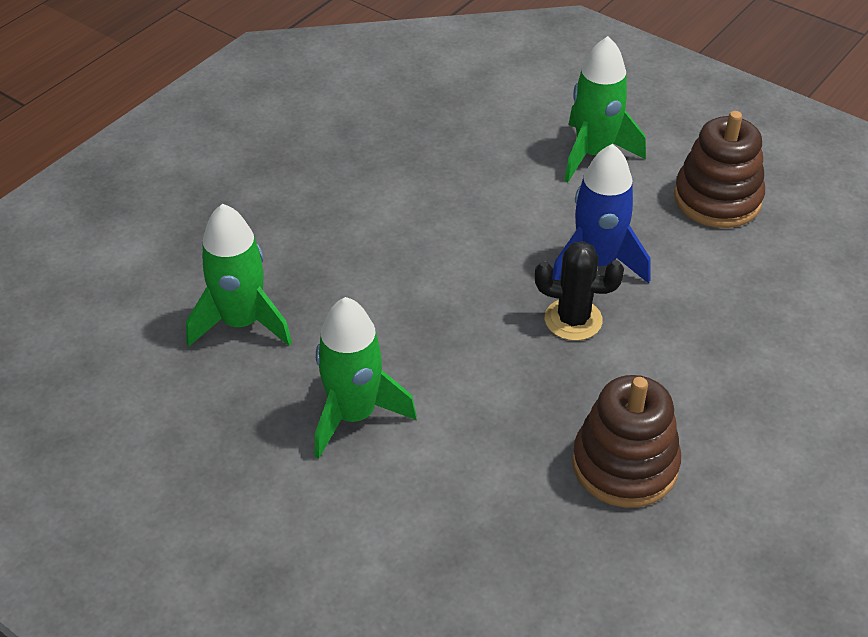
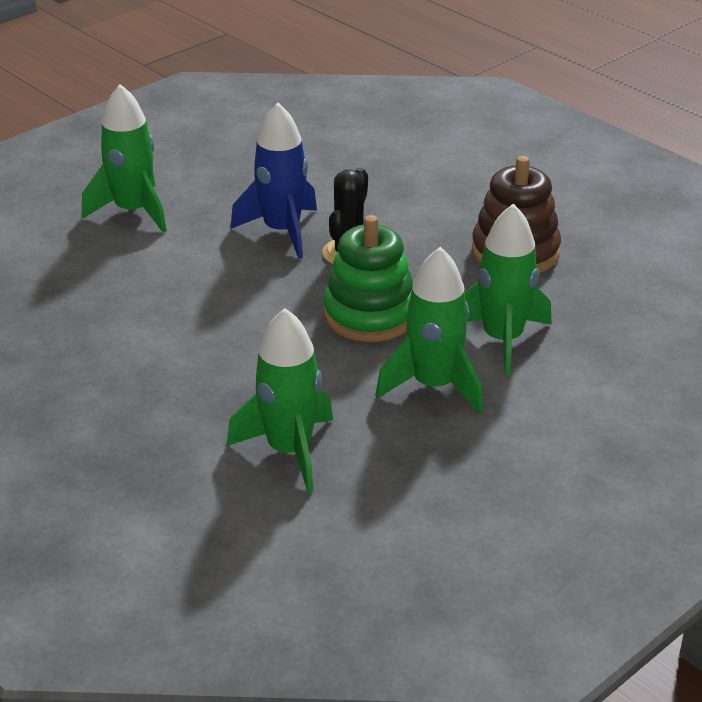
camera: 80 degrees left, 10 degrees down
(445, 465) = (502, 340): none -> green rocket
(464, 351) = (370, 315): none -> green stacking toy
(717, 199) = (225, 161): brown stacking toy -> none

